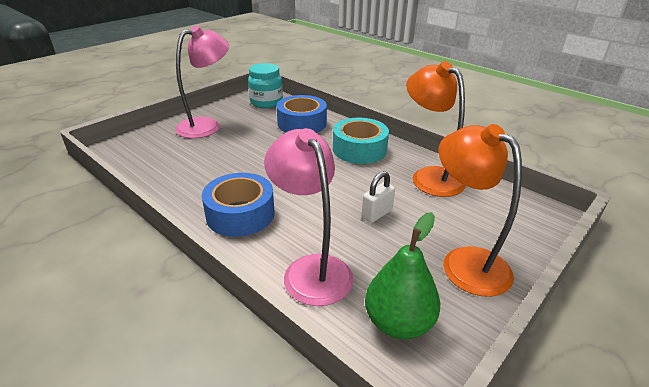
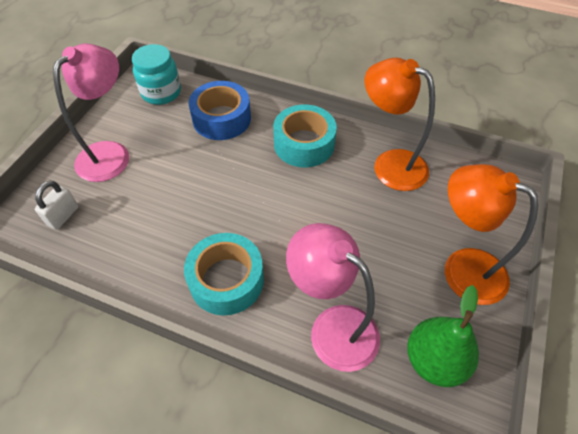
camera: 20 degrees left, 20 degrees up
(240, 214) = (226, 280): blue tape -> turquoise tape
(376, 214) = (361, 234): white padlock -> white padlock (63, 216)

